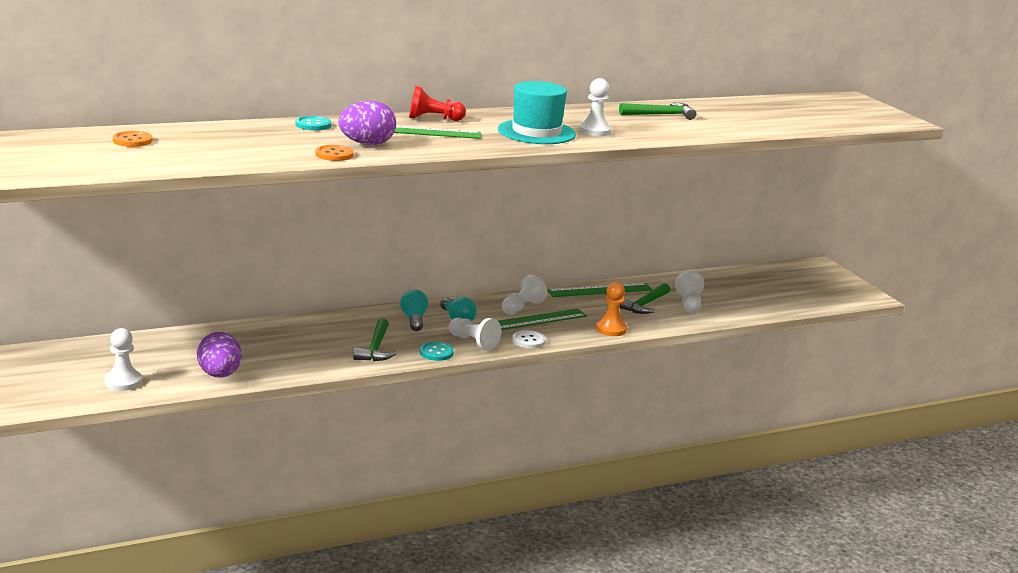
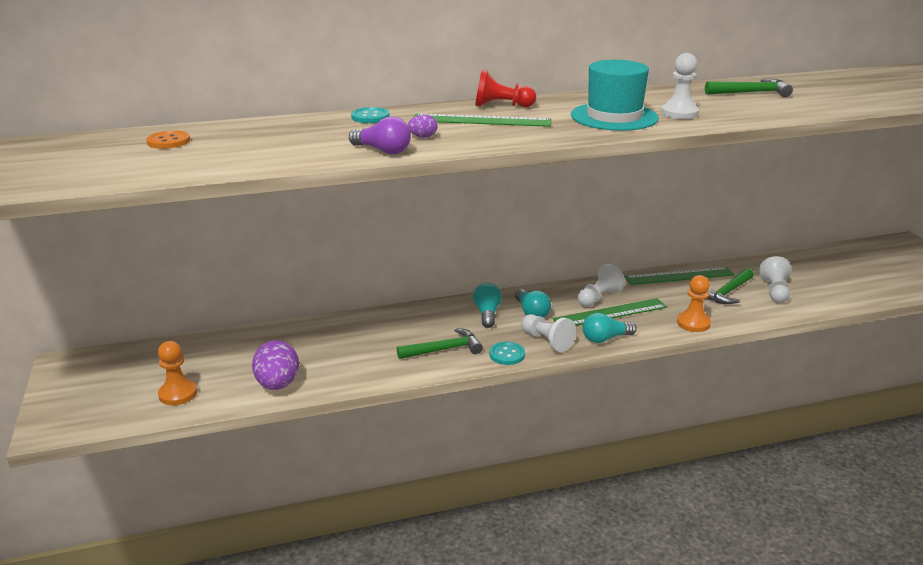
camera: 10 degrees right, 5 degrees up
(123, 382) = (178, 394): white pawn -> orange pawn
(334, 154) = (383, 151): orange button -> purple light bulb
(367, 144) = (423, 137): purple egg -> purple egg, size x0.46
(375, 348) = (444, 349): green hammer -> green hammer turned 120 degrees counterclockwise
(528, 341) = (605, 338): white button -> turquoise light bulb

